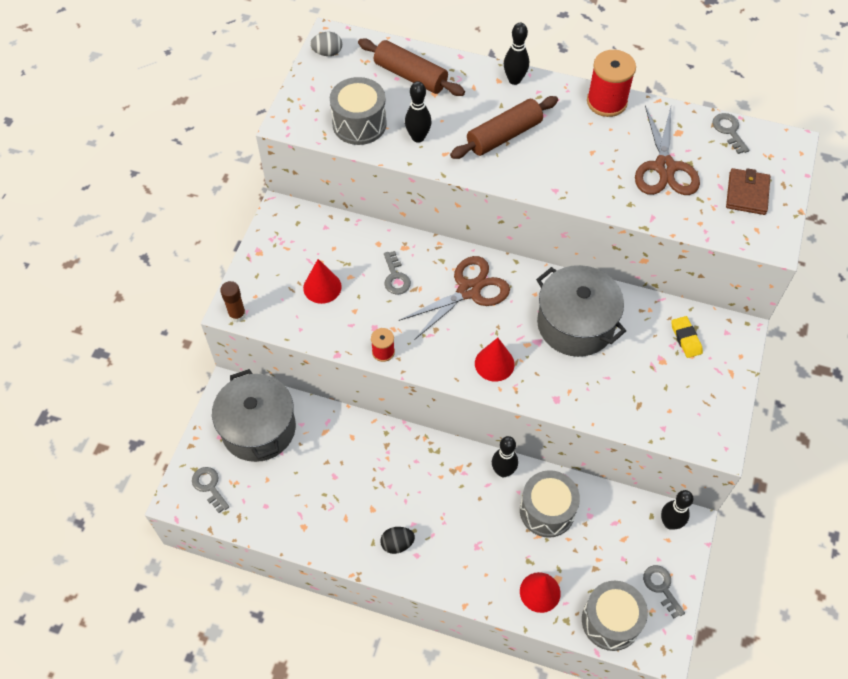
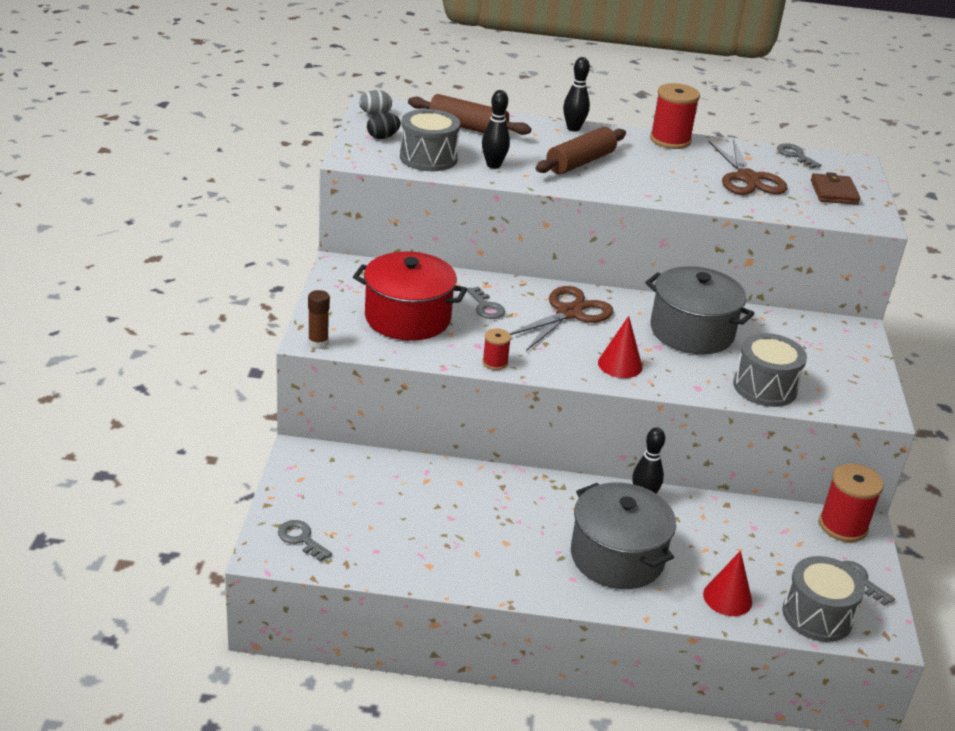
camera: 15 degrees left, 25 degrees down
(258, 428) = (346, 483): grey pot -> grey pot (617, 557)
(322, 287) = (407, 318): red cone -> red pot
(397, 544) = (546, 570): black egg -> black egg (382, 137)
(547, 511) = (706, 527): grey drum -> grey drum (765, 387)
(670, 523) = (843, 526): black bowling pin -> red spool
(686, 338) = (808, 336): yellow eraser -> none

